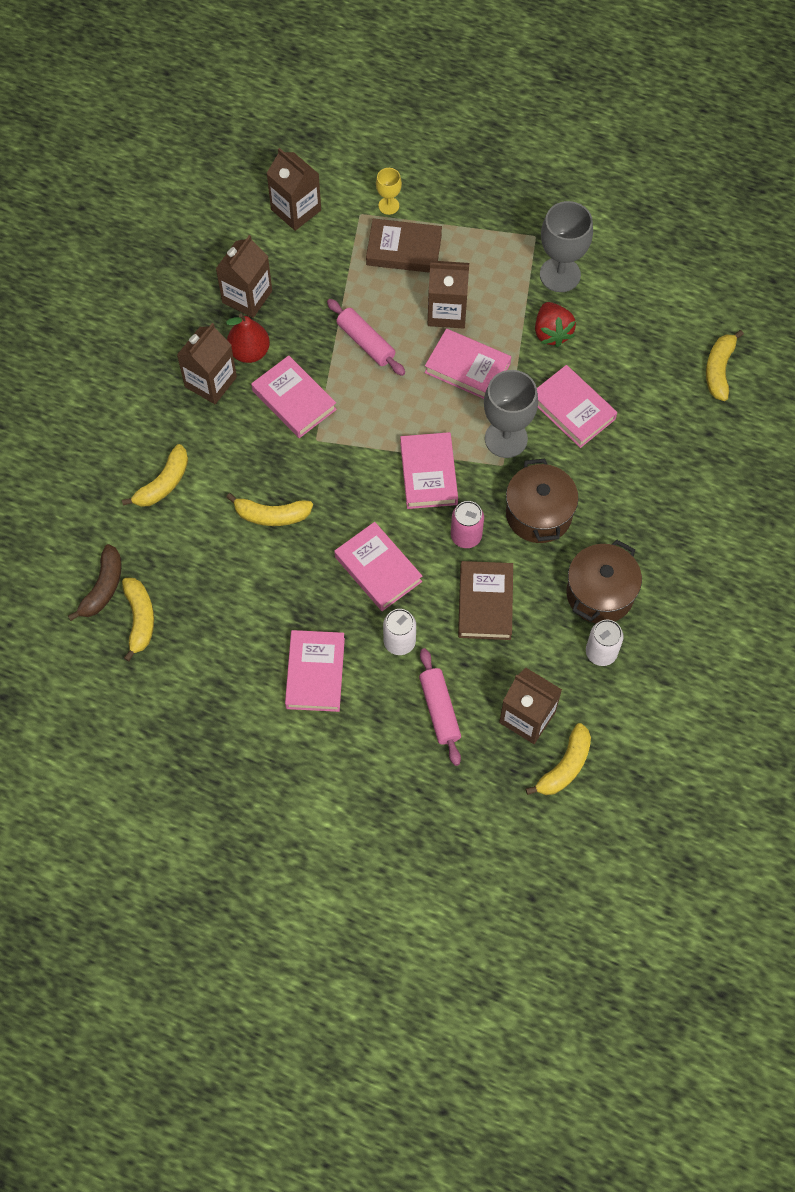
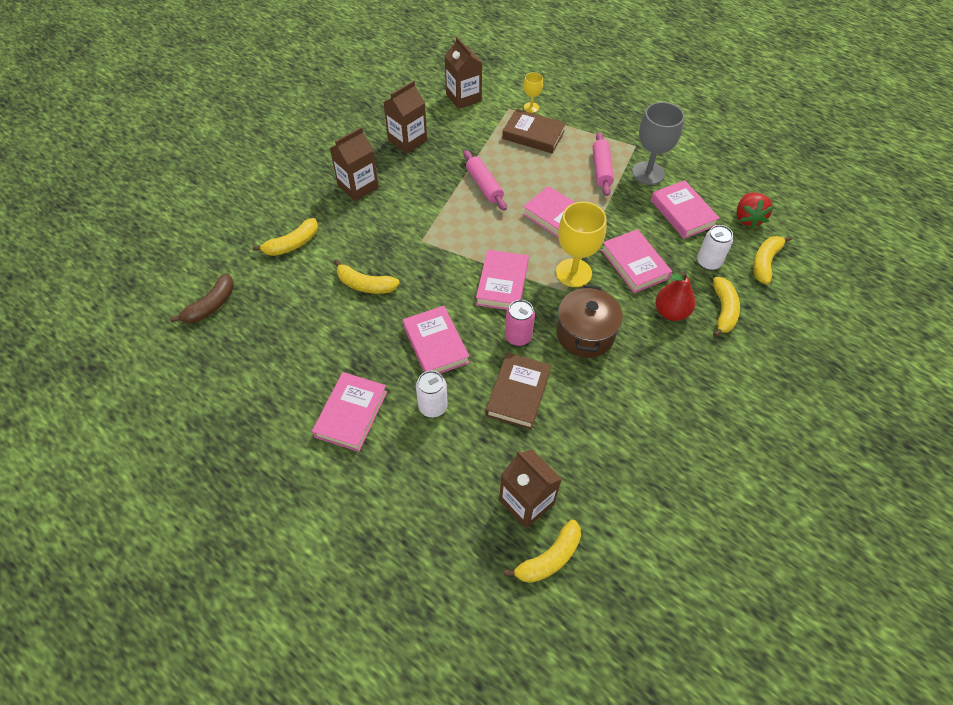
camera: 15 degrees right, 10 degrees down
(140, 619) = (227, 336): yellow banana -> yellow banana (723, 311)
(249, 352) = (395, 174): red pear -> red pear (671, 312)
(294, 400) = (415, 211): pink book -> pink book (682, 213)
(439, 710) = (448, 474): pink rolling pin -> pink rolling pin (601, 169)
(447, 311) = (553, 179): brown carton -> none
(506, 438) = (573, 273): grey goblet -> yellow goblet
(552, 333) = (631, 209): red strawberry -> red strawberry (748, 218)
(600, 593) = (622, 410): brown pot -> none
(601, 652) = (611, 461): white can -> white can (708, 262)

